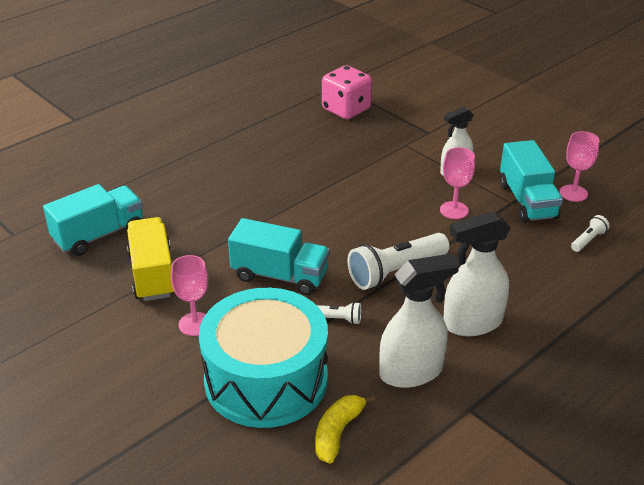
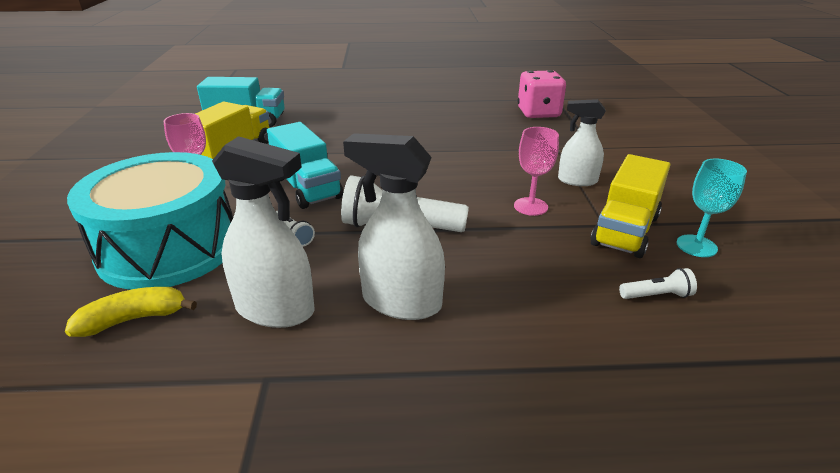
camera: 40 degrees right, 5 degrees down
(527, 201) = (625, 230): turquoise truck -> yellow truck
(573, 193) = (696, 246): pink goblet -> turquoise goblet

